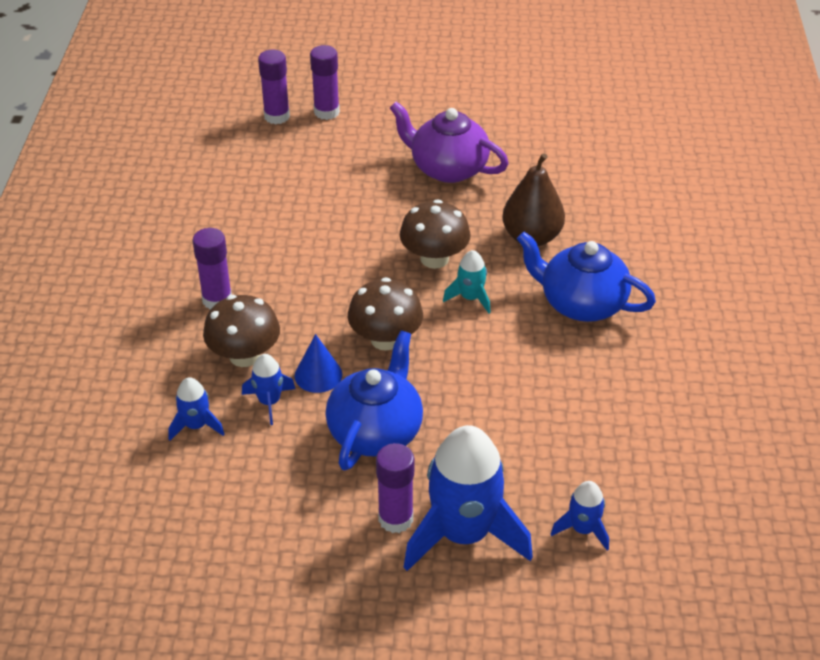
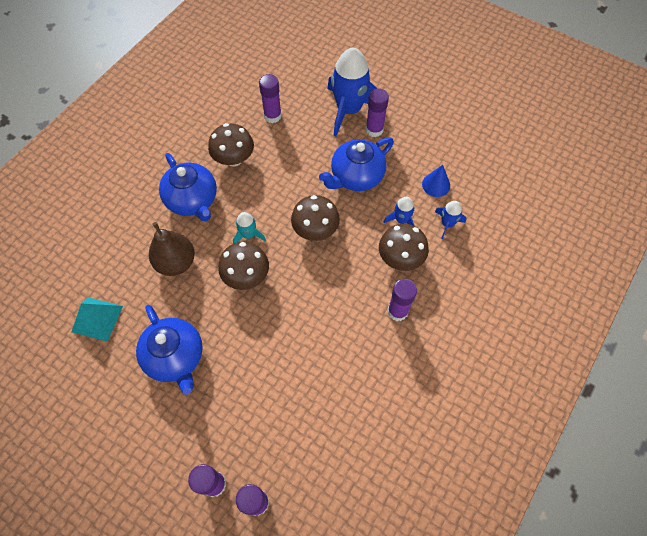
camera: 150 degrees left, 20 degrees up
(318, 375) = (366, 224): blue cone -> blue cone (436, 185)
(448, 168) = (175, 357): purple teapot -> blue teapot
(563, 163) = (97, 318): none -> turquoise pyramid
(579, 376) = (234, 159): none -> brown mushroom
(581, 464) = (272, 116): none -> purple glue stick
(583, 529) = (297, 89): blue rocket -> none

